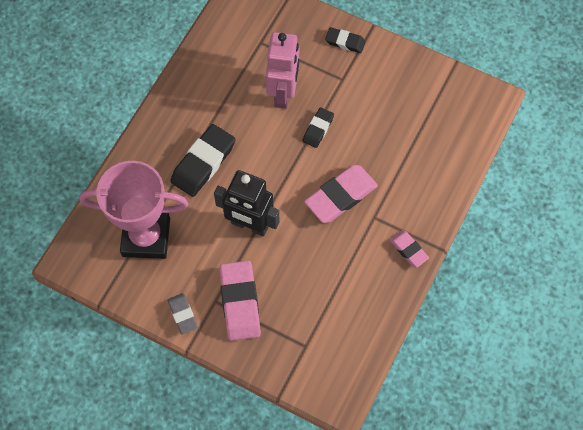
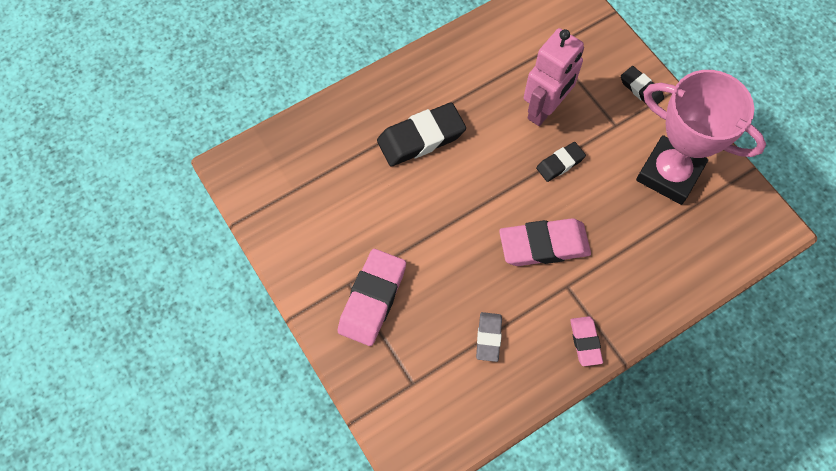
camera: 30 degrees right, 0 degrees up
(146, 237) = (319, 182): pink trophy -> pink trophy (669, 173)
(182, 314) = (307, 279): grey eraser -> grey eraser (488, 338)
(249, 225) = (430, 225): black robot -> none

